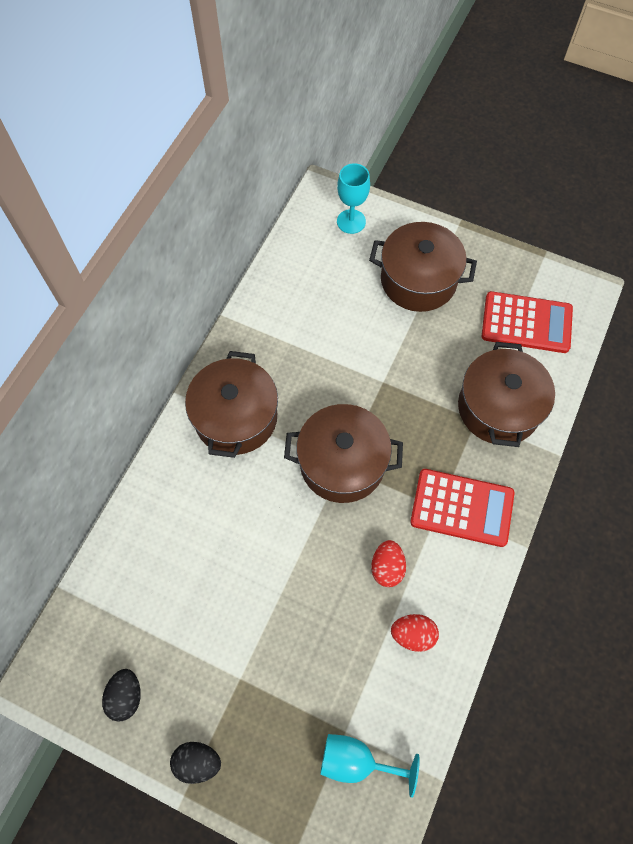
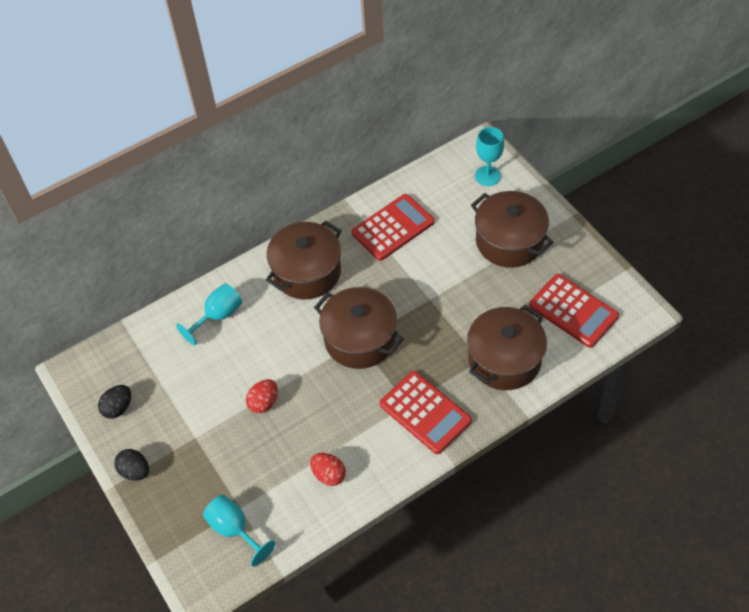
camera: 35 degrees right, 10 degrees down
(170, 520) = (218, 316): none -> turquoise goblet
(294, 322) = (393, 228): none -> red calculator
(387, 567) = (342, 423): red egg -> red egg (264, 402)

